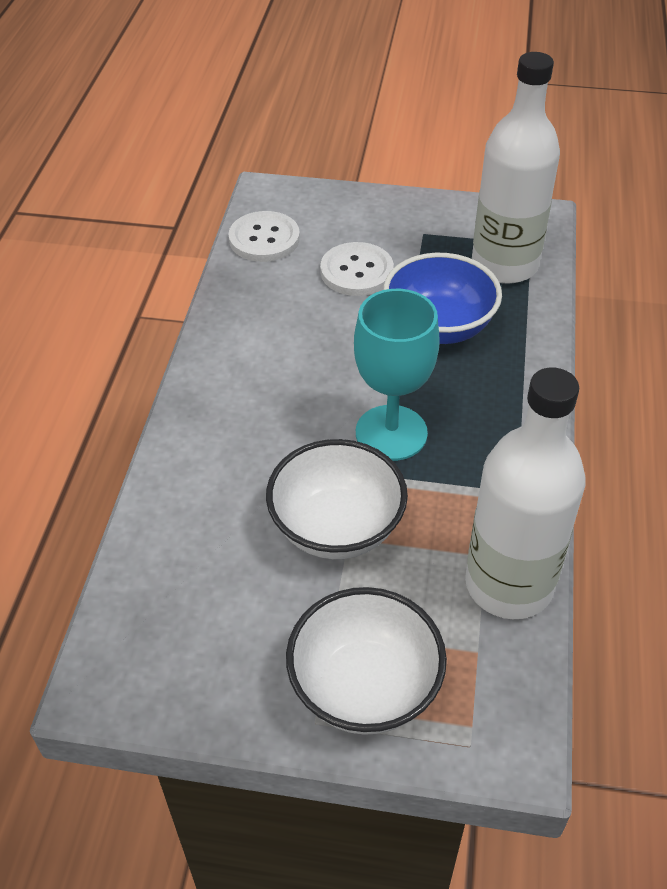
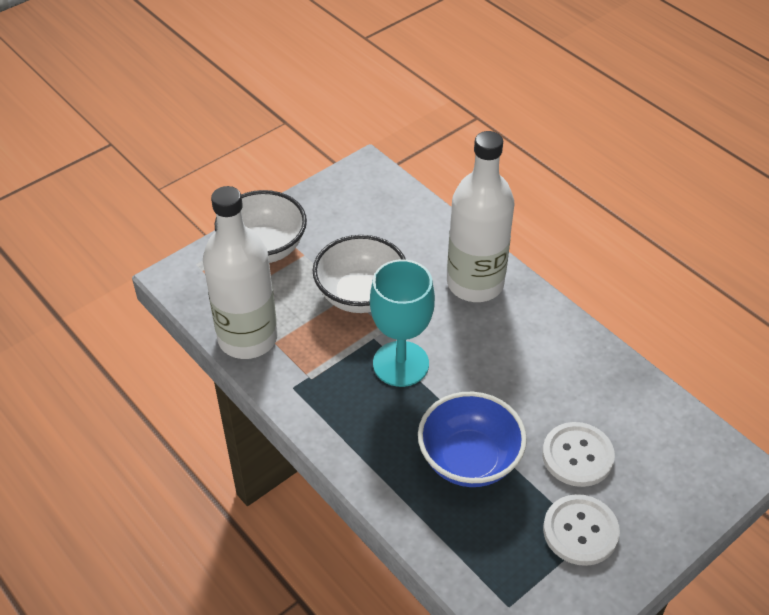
camera: 130 degrees right, 0 degrees up
(264, 239) = (670, 425): white button -> white button (580, 531)
(504, 265) = (498, 561): white bottle -> white bottle (475, 283)

